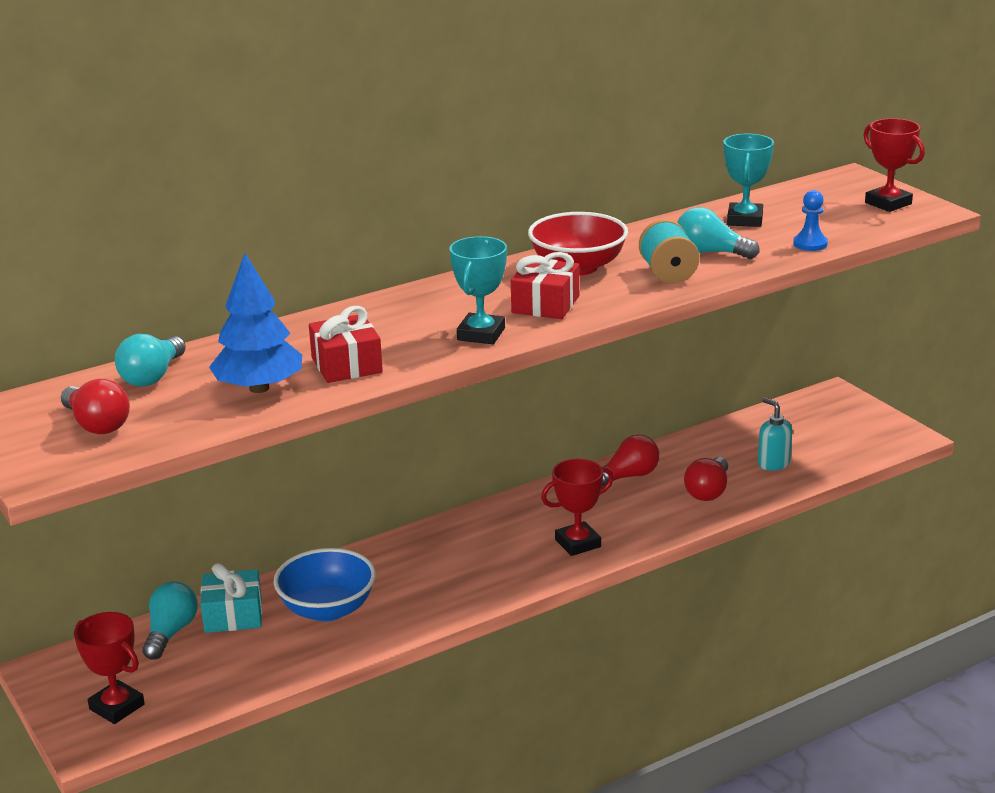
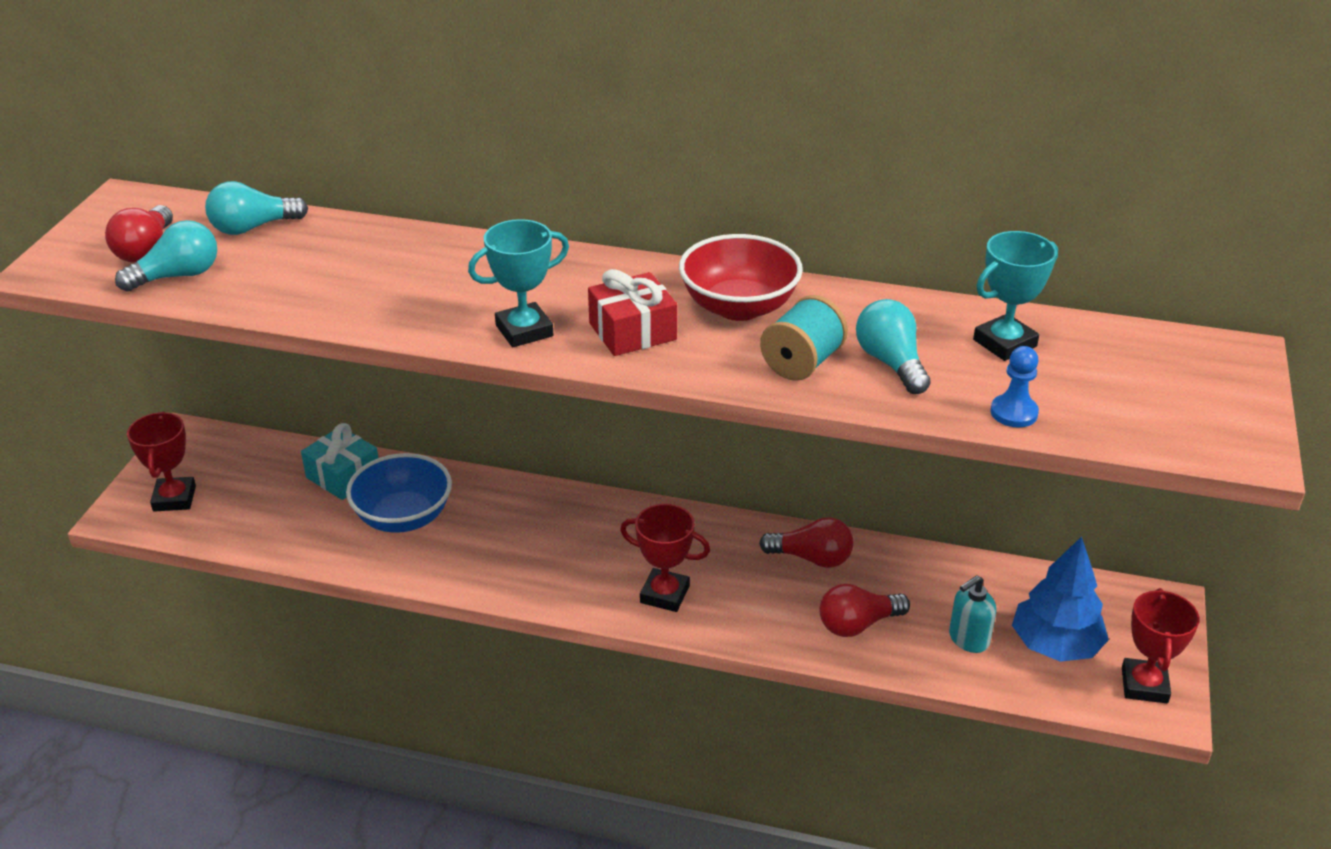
camera: 45 degrees right, 10 degrees up
(170, 633) = (289, 462): turquoise light bulb -> turquoise light bulb (178, 276)
(259, 388) = (287, 282): blue tree -> blue tree (1055, 645)
(346, 365) = (378, 298): red gift -> none
(773, 463) = (968, 639): turquoise soap dispenser -> turquoise soap dispenser turned 135 degrees counterclockwise
(888, 203) = (1211, 412): red trophy -> red trophy (1144, 685)

